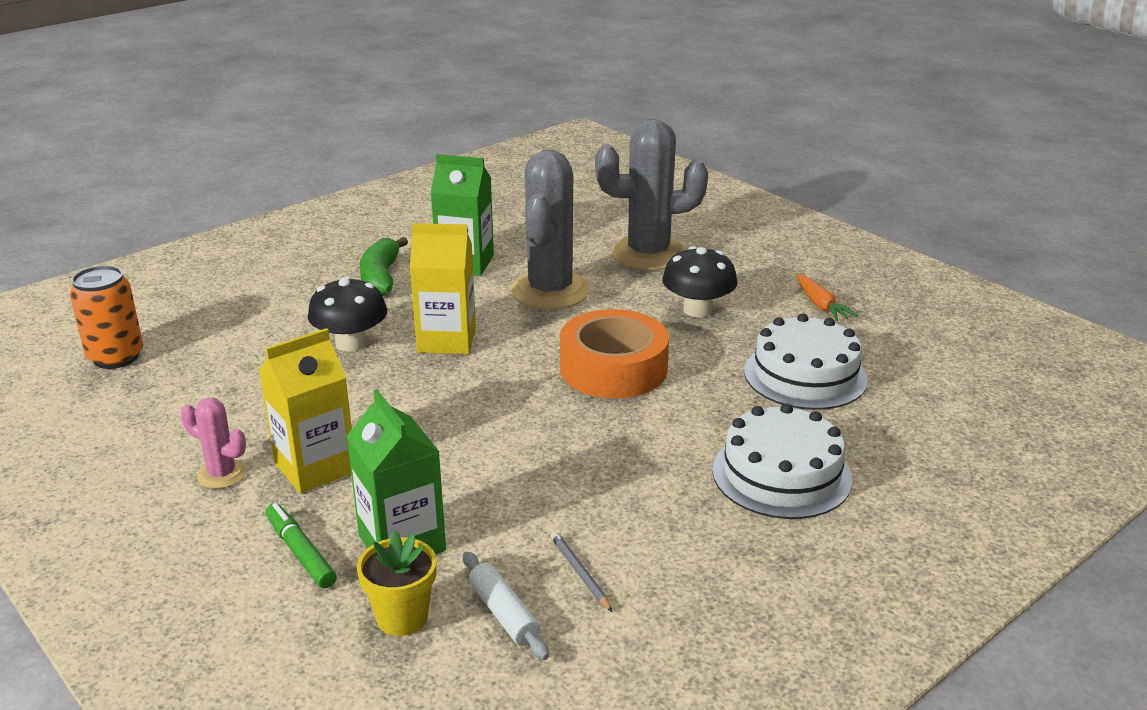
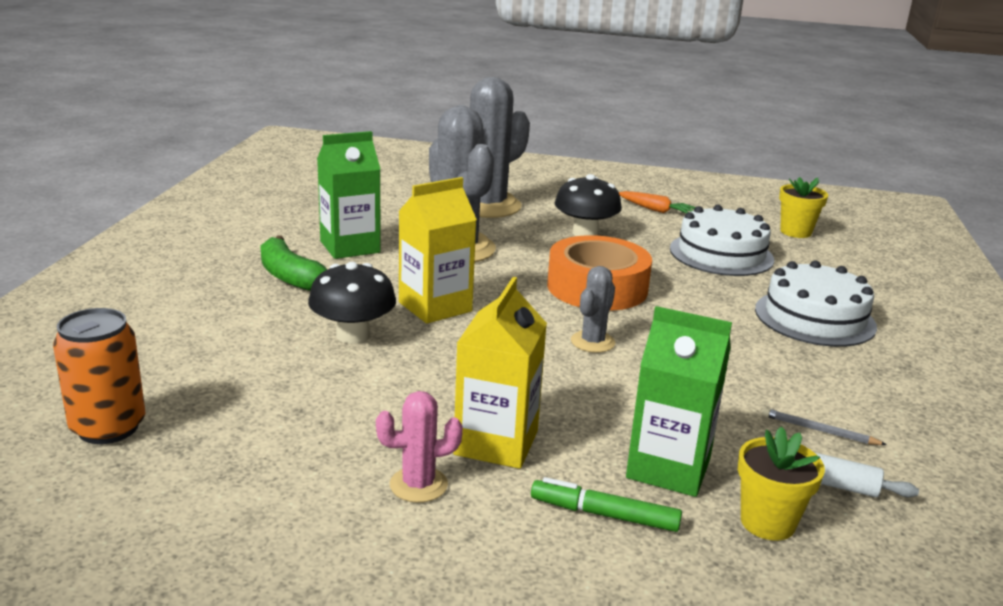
camera: 40 degrees left, 5 degrees down
(522, 417) = (592, 342): none -> grey cactus
(946, 378) = (795, 232): none -> yellow flower pot

